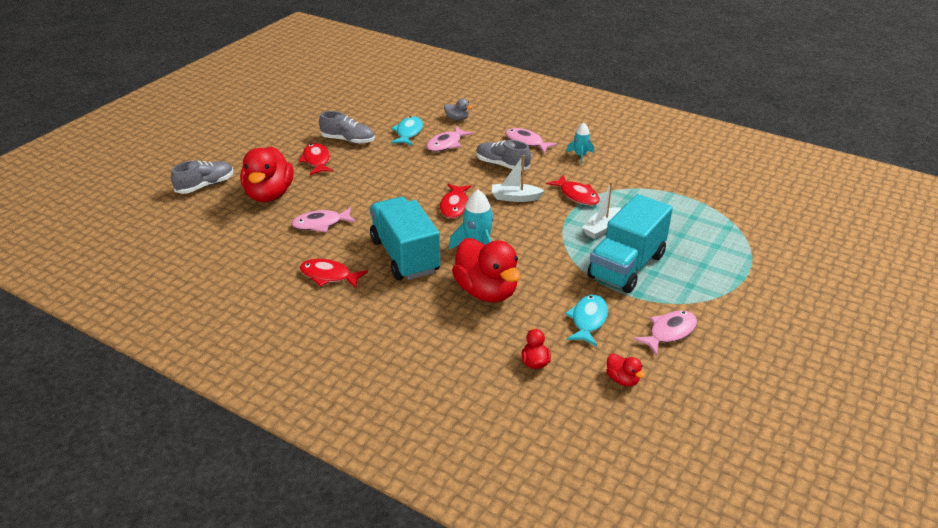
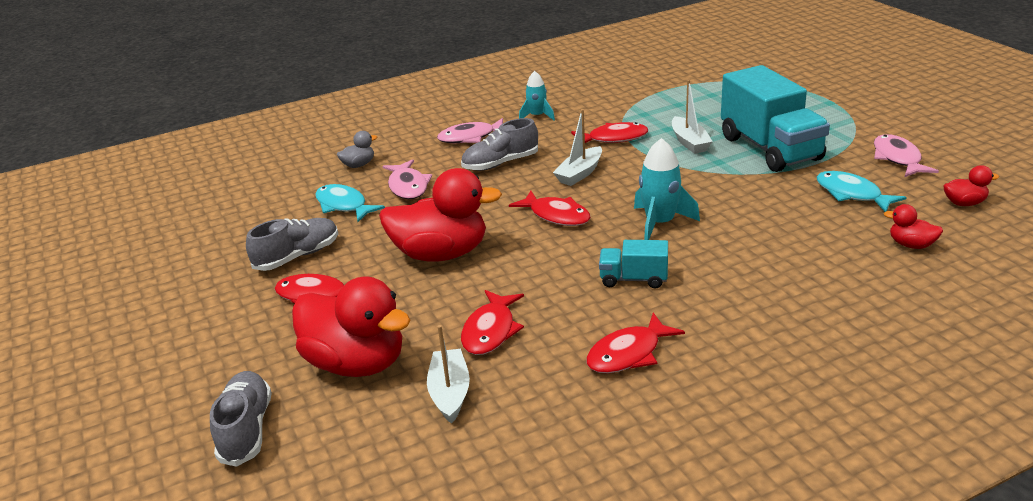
camera: 55 degrees left, 5 degrees down
(262, 230) = (450, 393): none -> white boat
(321, 224) = (490, 331): pink fish -> red fish
(405, 256) = (633, 279): turquoise truck -> turquoise truck, size x0.48
(486, 291) = (756, 240): red duck -> red duck (441, 254)

